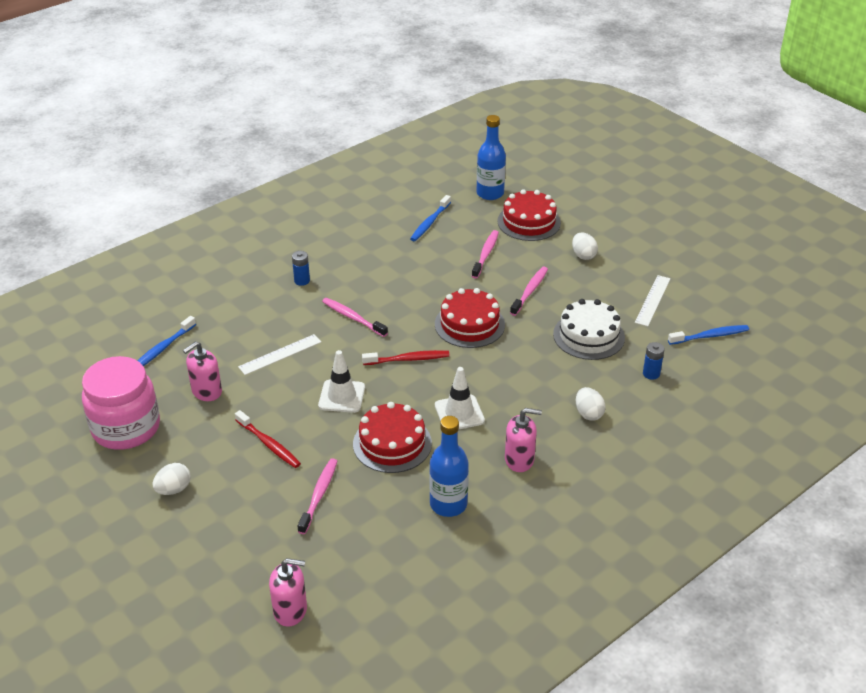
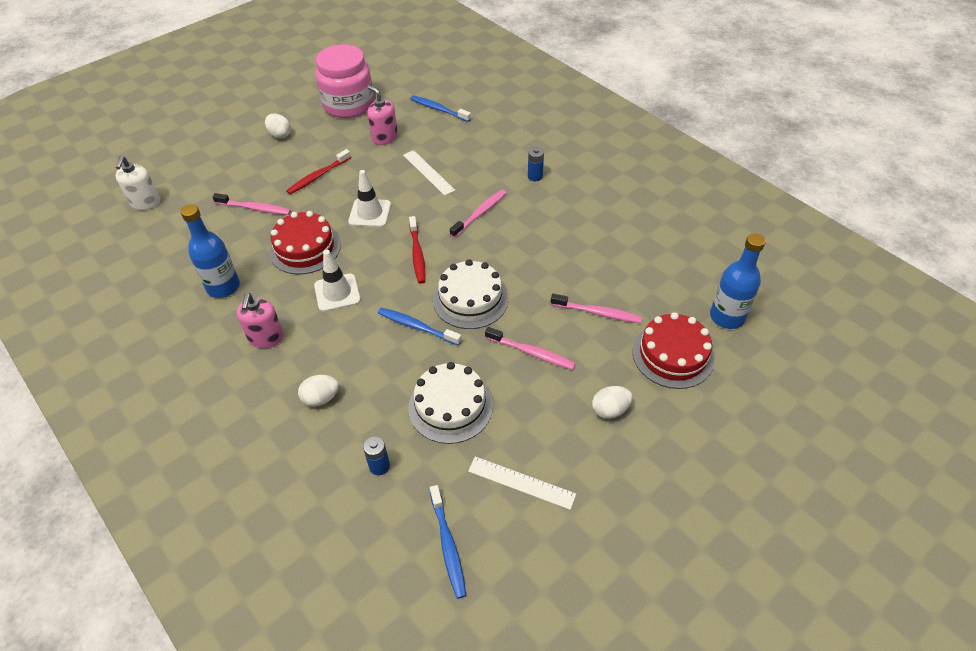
camera: 90 degrees right, 10 degrees up
(290, 610) = (145, 202): pink soap dispenser -> white soap dispenser
(429, 223) = (651, 263): blue toothbrush -> blue toothbrush (417, 327)
(469, 324) = (470, 299): red cake -> white cake

